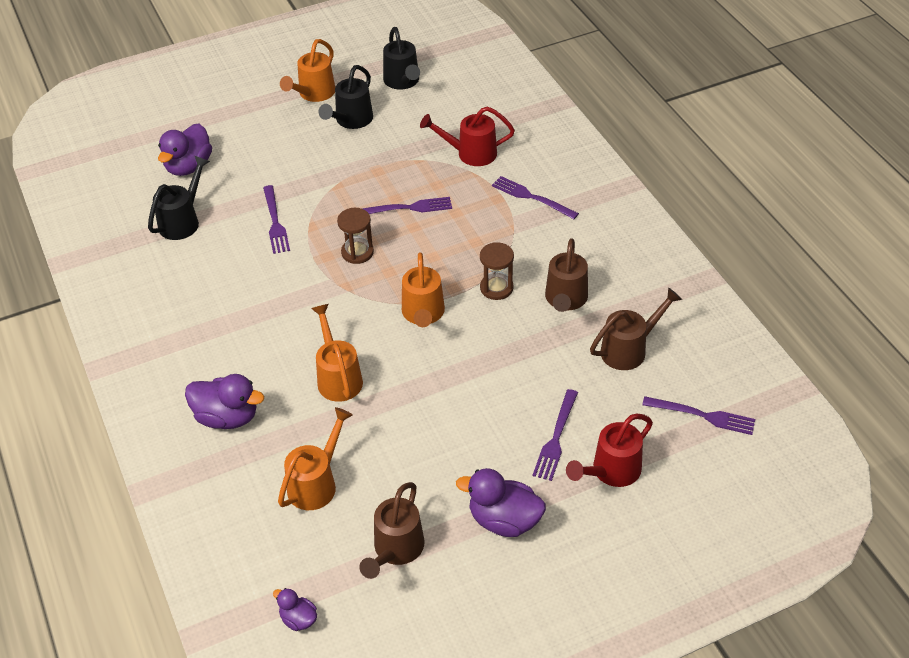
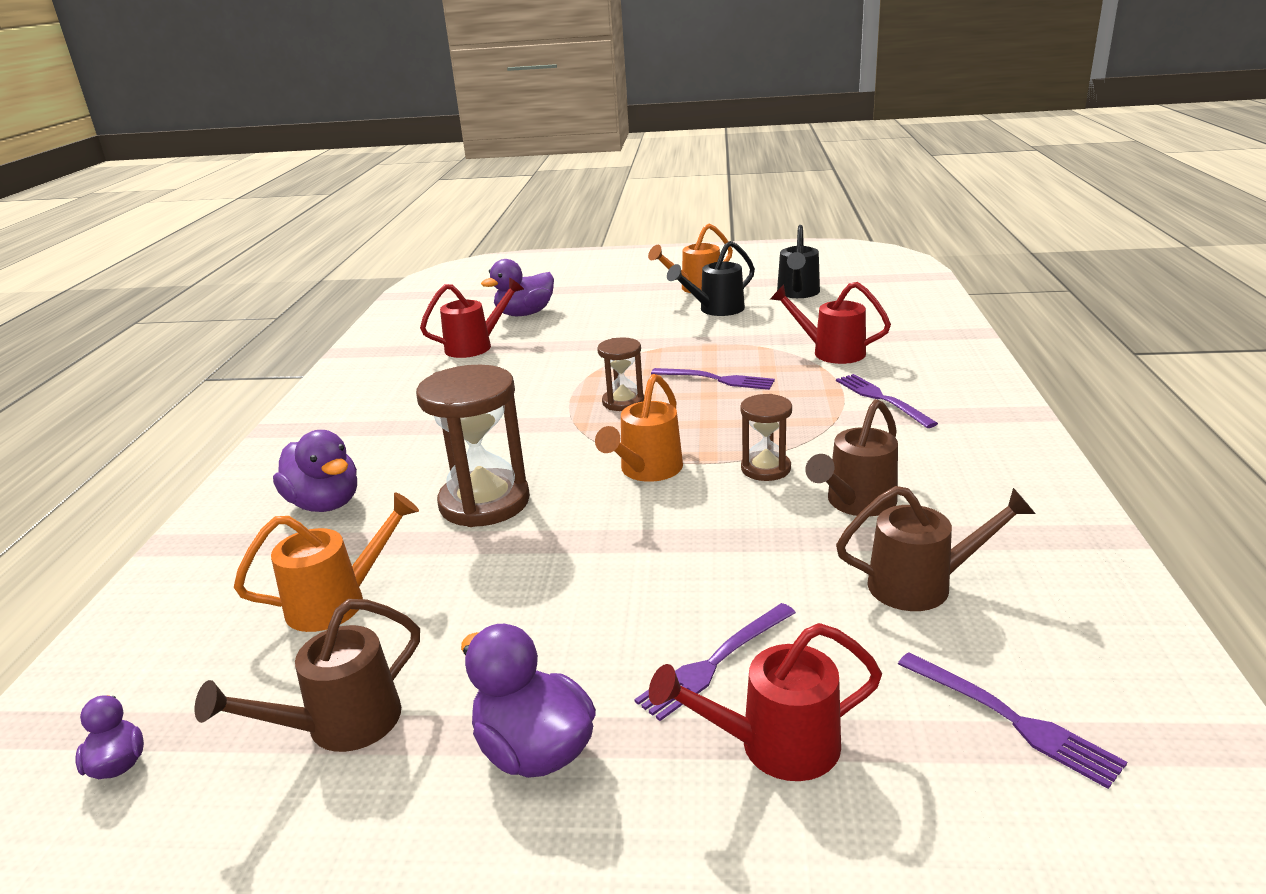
camera: 30 degrees right, 20 degrees down
(182, 221) = (475, 346): black watering can -> red watering can
(275, 223) = (561, 364): purple fork -> none
(338, 377) = (484, 502): orange watering can -> brown hourglass

